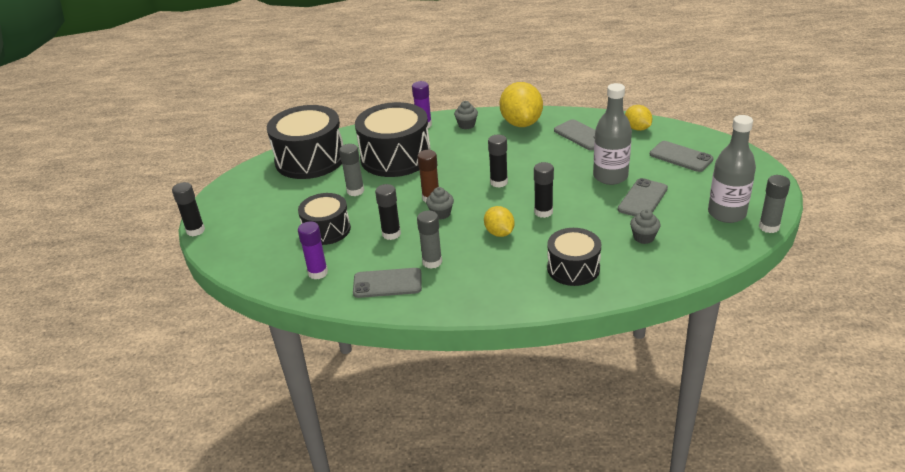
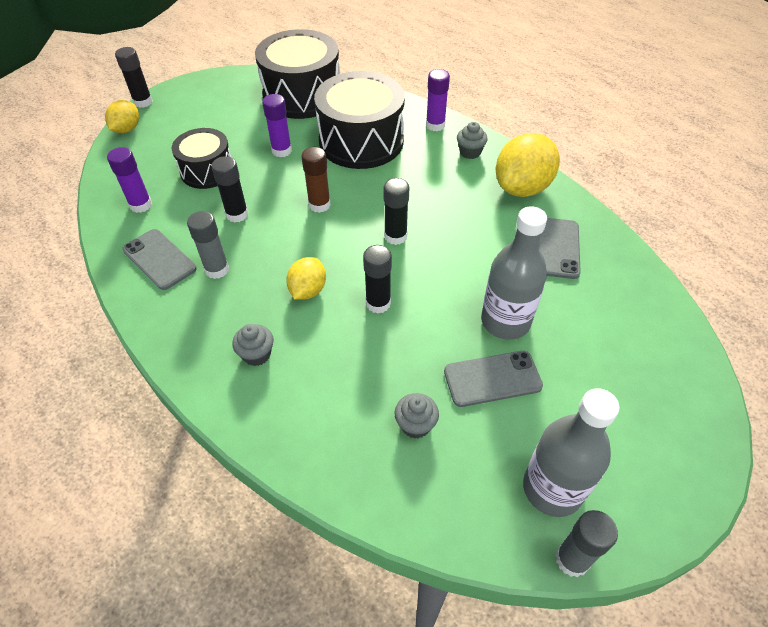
camera: 45 degrees right, 15 degrees up
(355, 191) = (282, 151): grey glue stick -> purple glue stick
(441, 214) = (300, 227): grey cupcake -> grey cupcake (257, 354)
(573, 268) = (299, 390): black drum -> none
(637, 128) = (634, 288): yellow lemon -> yellow lemon (127, 129)
(681, 157) = (624, 366): grey phone -> none

